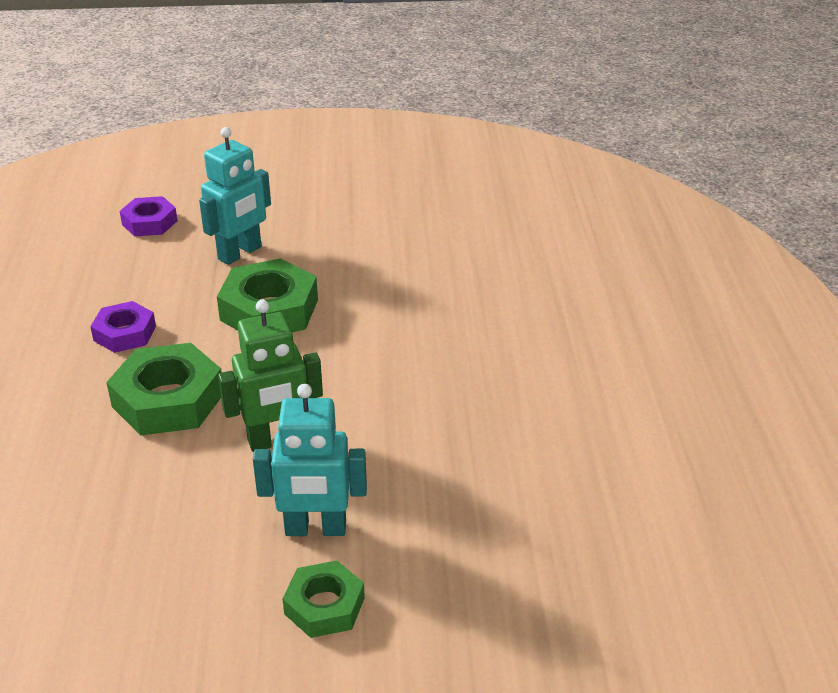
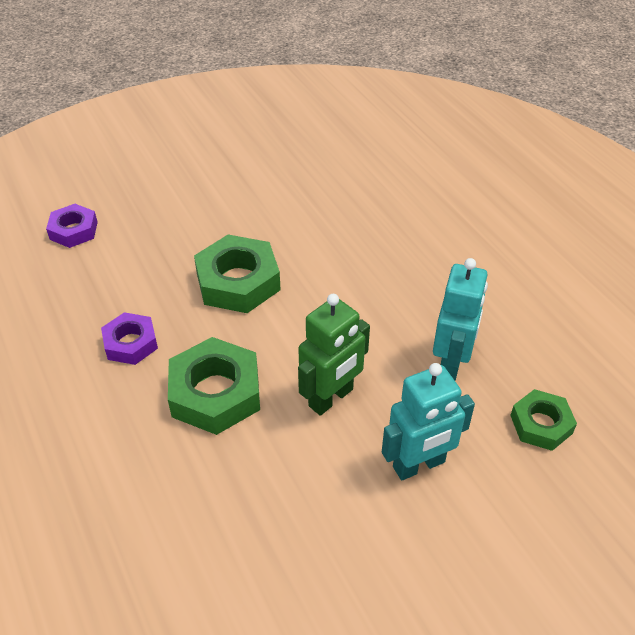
camera: 25 degrees left, 10 degrees up
(240, 253) = (175, 237): turquoise robot -> turquoise robot (451, 363)
(324, 606) = (474, 529): green nut -> green nut (541, 424)

